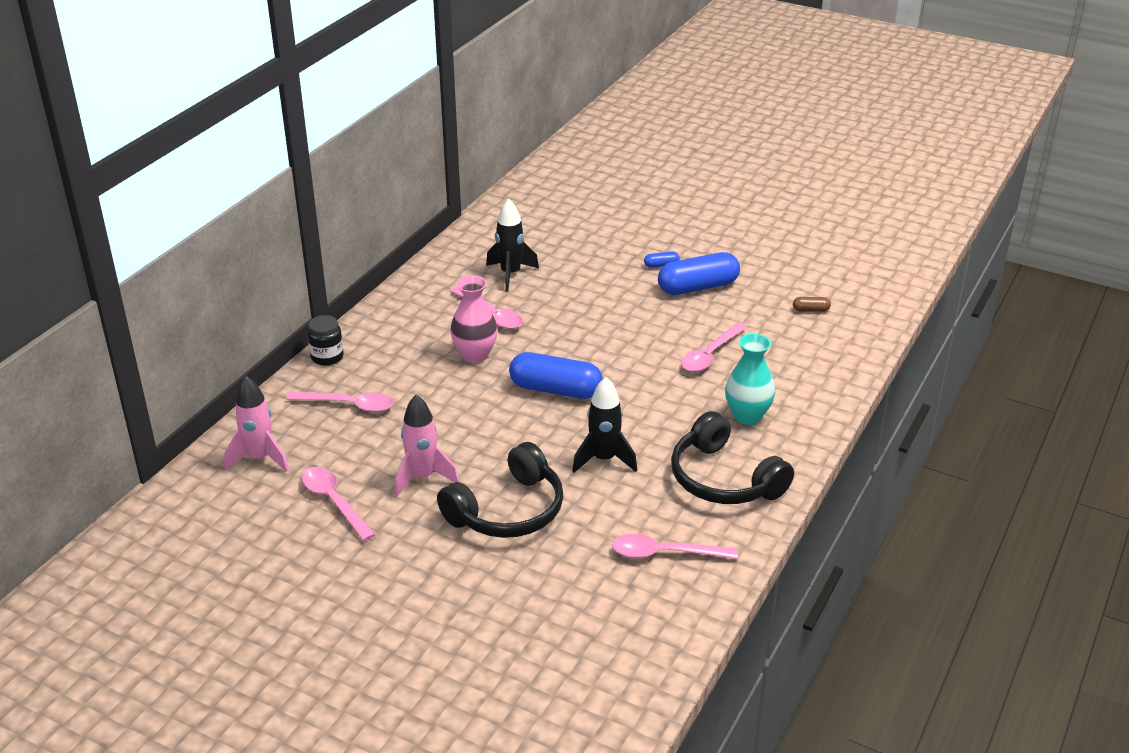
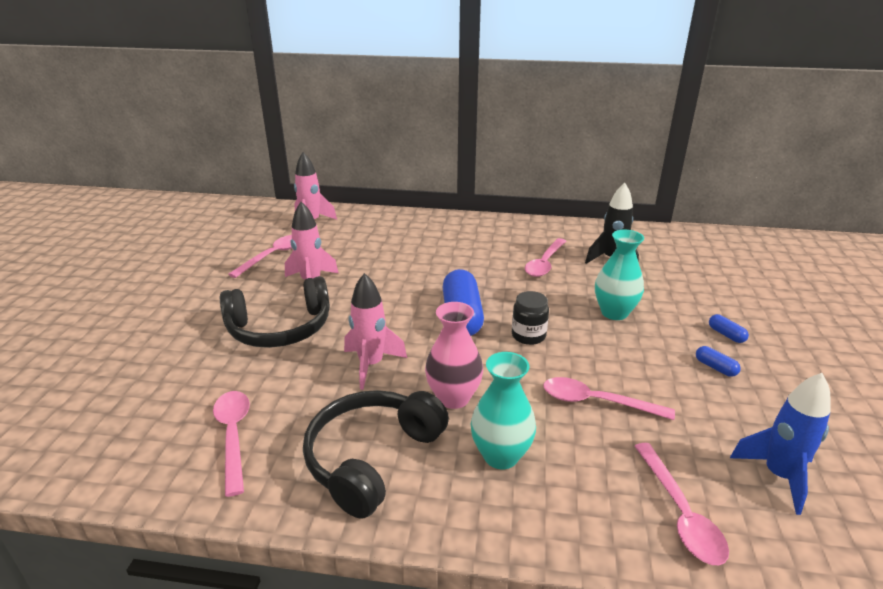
camera: 70 degrees right, 5 degrees down
(327, 357) = (436, 217): black jar -> black jar (528, 336)
(349, 405) = (385, 236): pink spoon -> pink spoon (680, 513)
(475, 355) = (482, 269): pink vase -> pink vase (453, 398)
(508, 511) = (280, 328): black headphones -> black headphones turned 45 degrees counterclockwise
(600, 305) = (614, 313): none -> turquoise vase
(604, 459) = (371, 365): black rocket -> pink rocket
(698, 287) = (715, 367): blue capsule -> blue capsule, size x0.43
(810, 310) = (778, 476): brown capsule -> blue rocket

